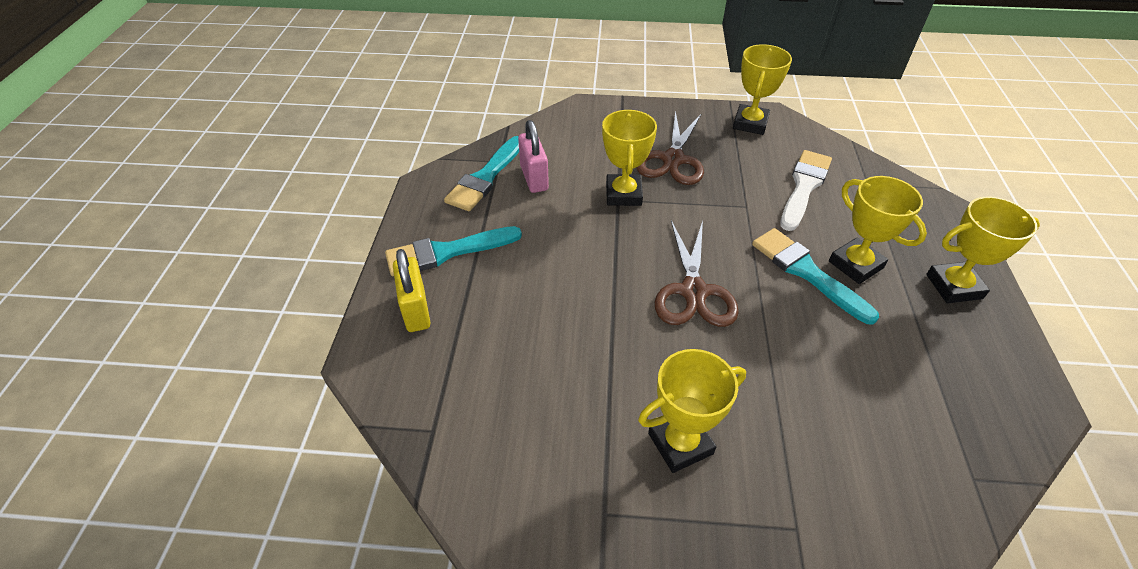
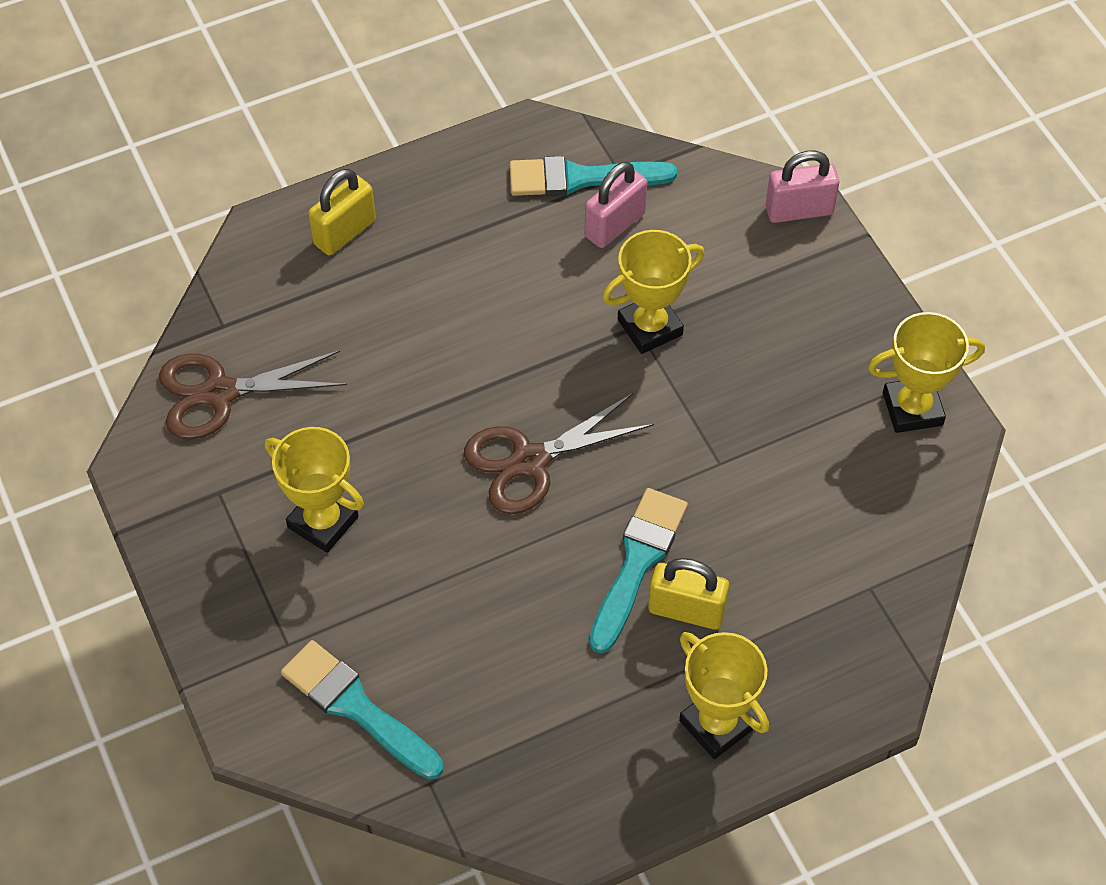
camera: 60 degrees right, 10 degrees up
(446, 252) = (438, 211): turquoise brush -> turquoise brush (356, 707)
(587, 109) = (799, 210): none -> pink padlock
(673, 159) = (759, 350): brown scissors -> brown scissors (220, 393)
(804, 186) = (807, 515): white brush -> none
(855, 265) = (686, 610): yellow trophy -> yellow padlock

